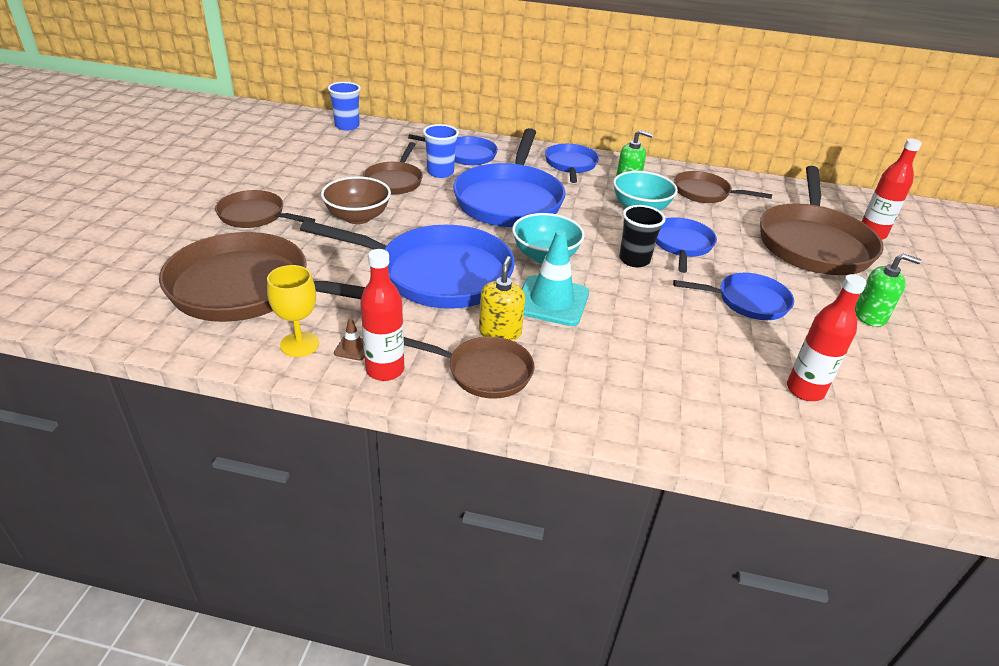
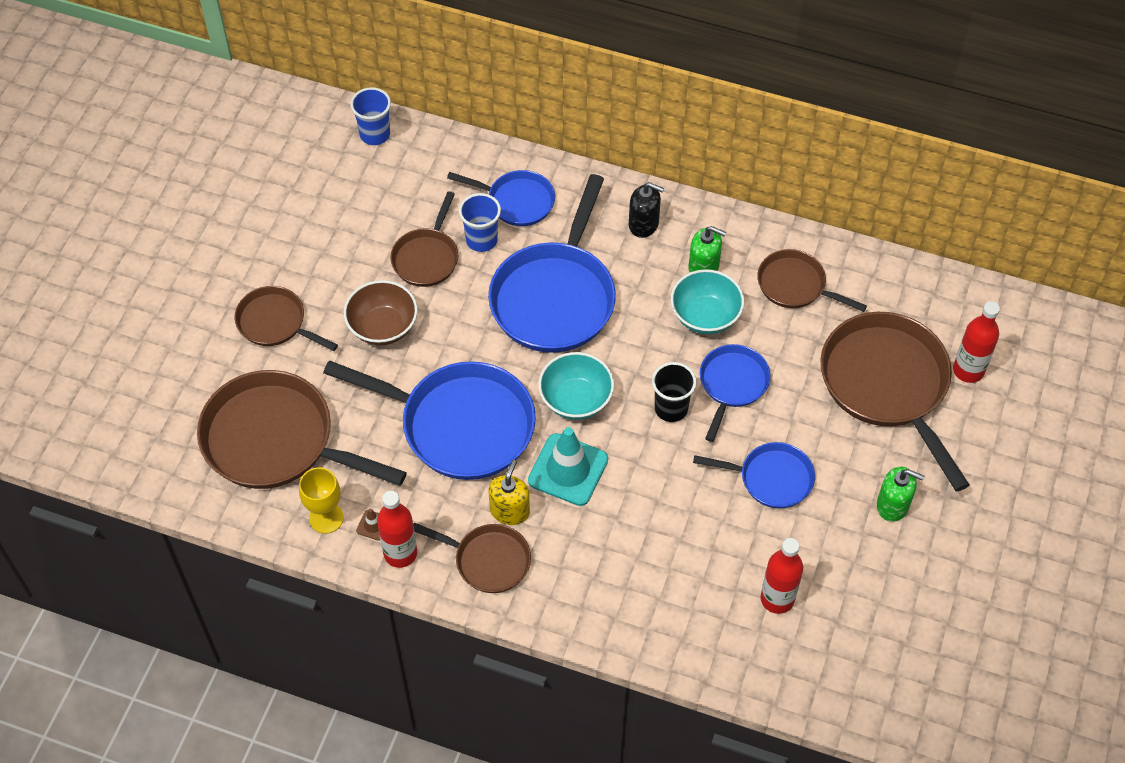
camera: 10 degrees right, 20 degrees up
(570, 165) = (643, 224): blue pan -> black soap dispenser
(813, 243) = (888, 385): brown pan -> brown pan turned 135 degrees clockwise

